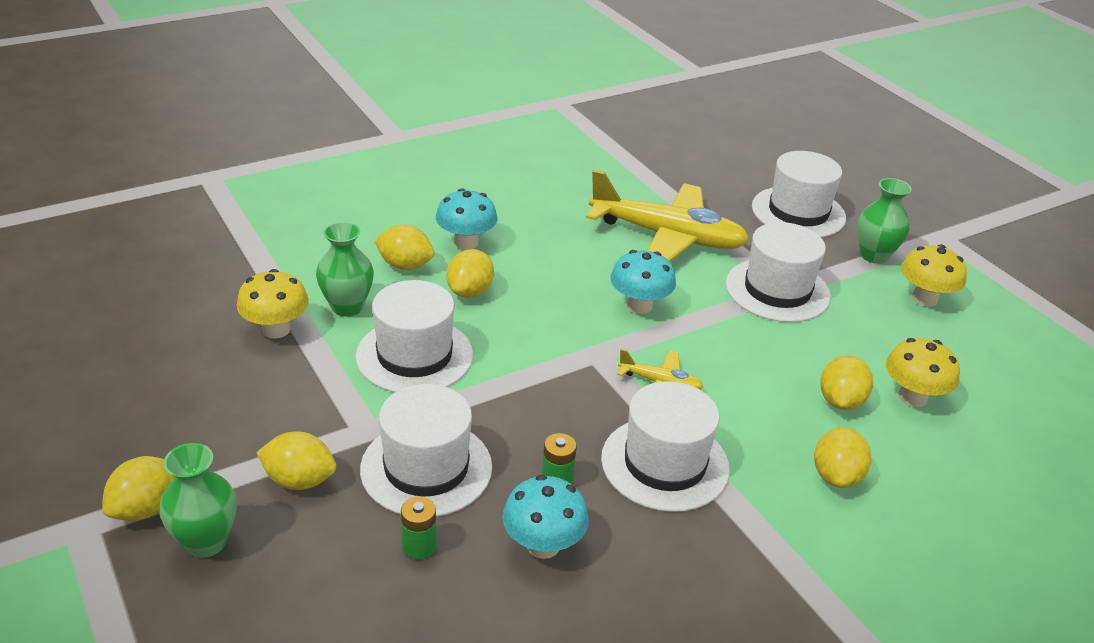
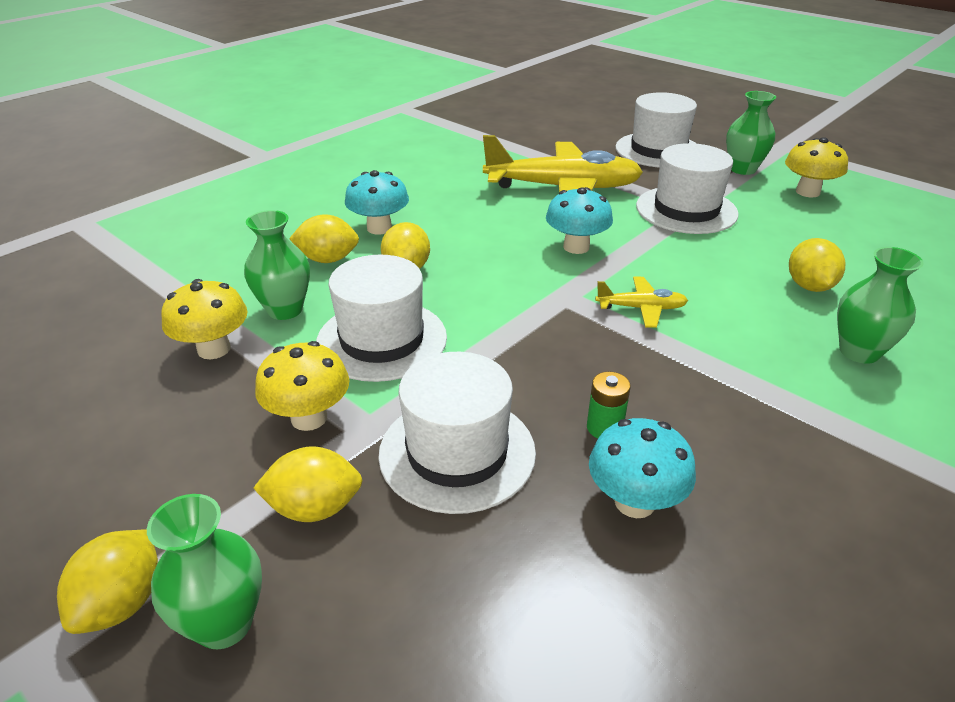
camera: 15 degrees left, 0 degrees up
(419, 546) = (498, 546): green battery -> none
(665, 463) = (698, 381): white hat -> none
(836, 476) = (859, 352): yellow lemon -> green vase
(912, 397) = (863, 269): yellow mushroom -> yellow mushroom (309, 418)

